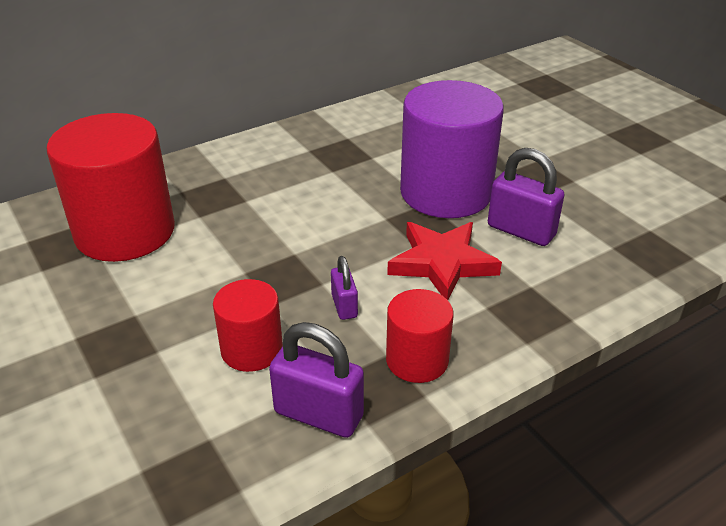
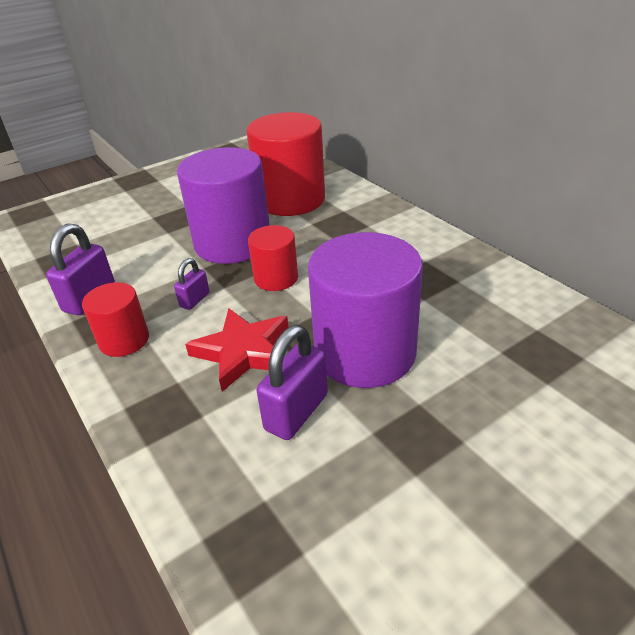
camera: 90 degrees right, 0 degrees up
(220, 281) = (232, 243): none -> purple cylinder
(252, 349) = (158, 265): red cylinder -> red cylinder (276, 278)
(344, 306) = (195, 300): purple padlock -> purple padlock turned 45 degrees counterclockwise

